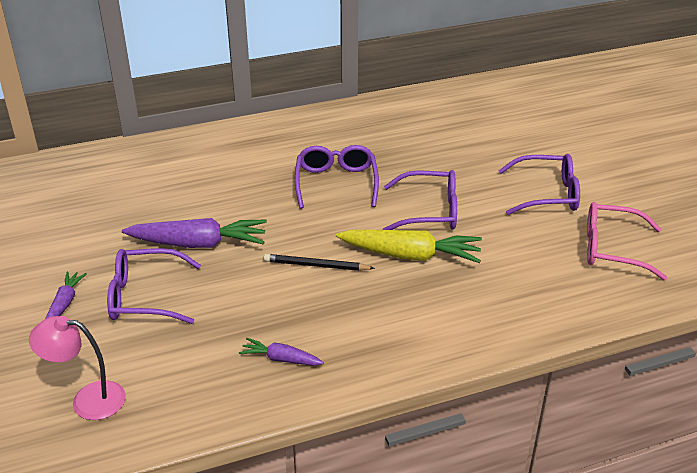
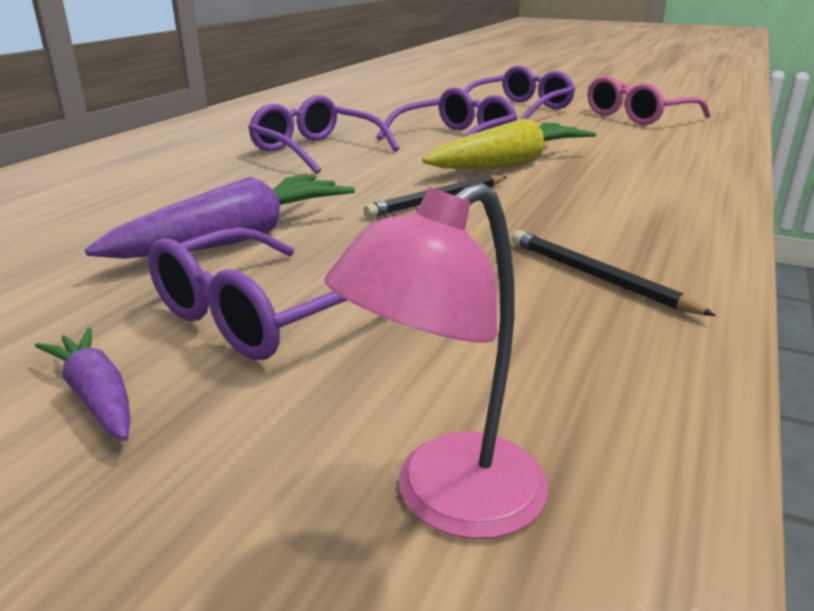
camera: 45 degrees left, 10 degrees down
(281, 359) = (597, 277): purple carrot -> black pencil

